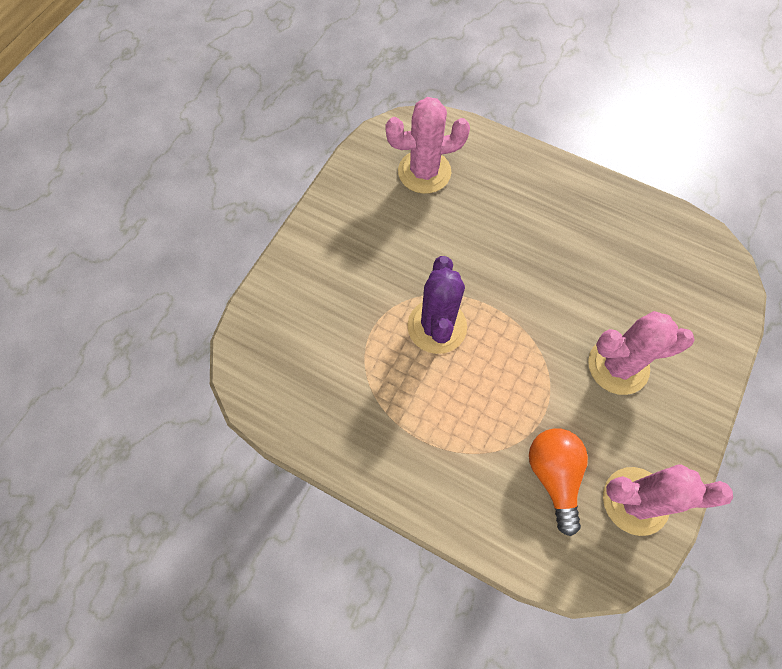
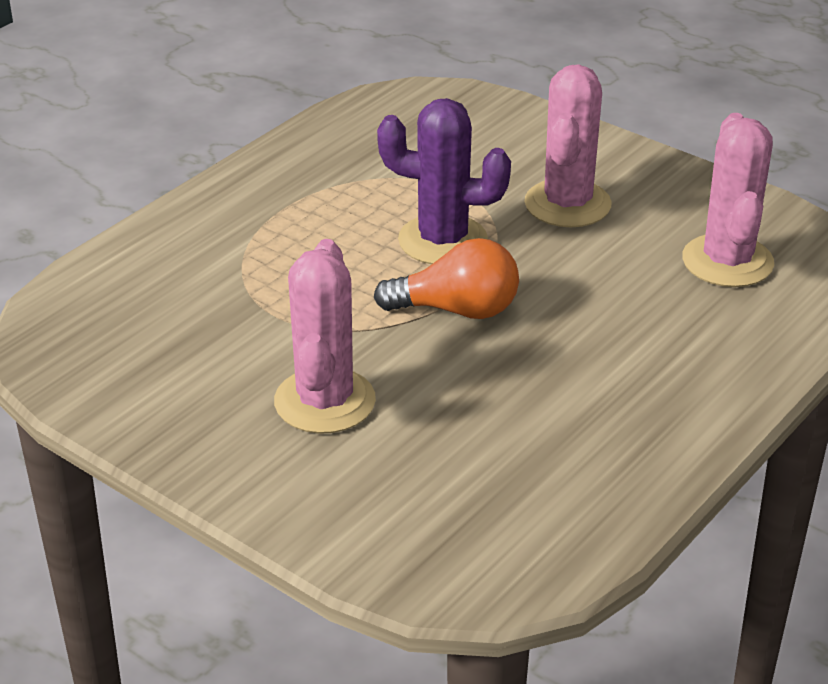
camera: 100 degrees right, 30 degrees down
(554, 476) = (186, 308): orange light bulb -> orange light bulb (457, 310)
(635, 501) = (117, 374): pink cactus -> pink cactus (567, 204)

